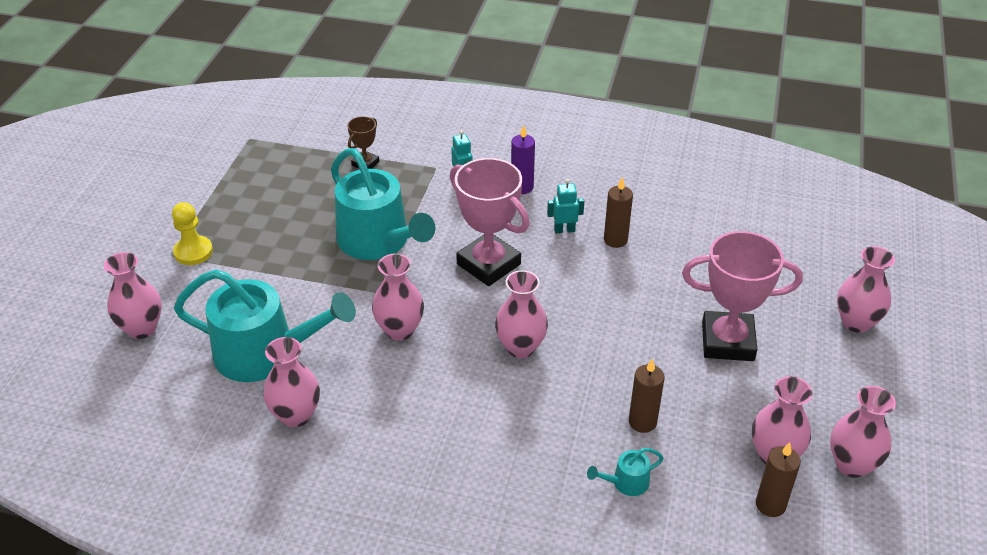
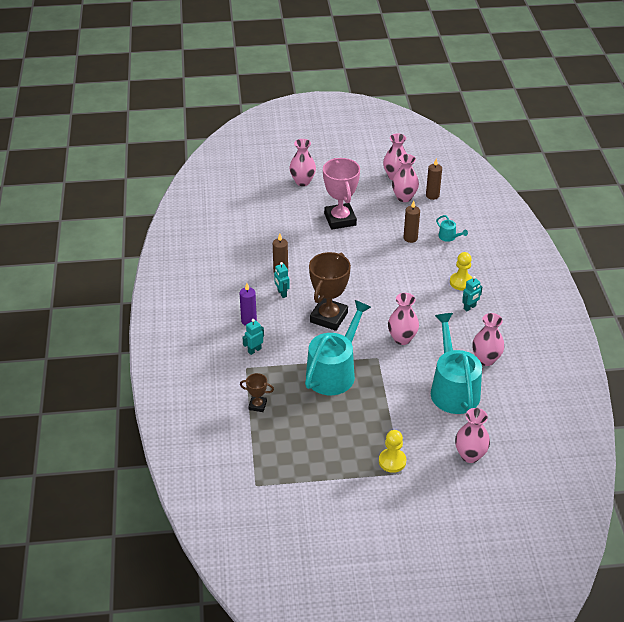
camera: 110 degrees left, 0 degrees up
(422, 440) = (470, 307): none -> turquoise robot
(488, 264) = (328, 317): pink trophy -> brown trophy
(491, 453) = (461, 282): none -> yellow pawn
(520, 347) = (386, 289): pink vase -> none

